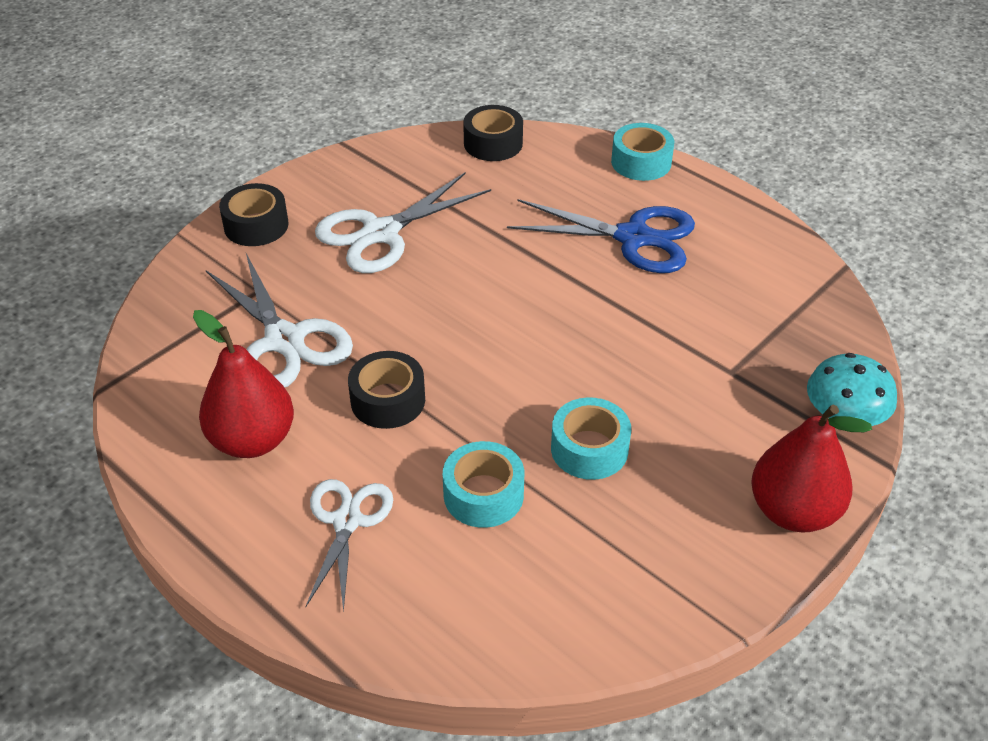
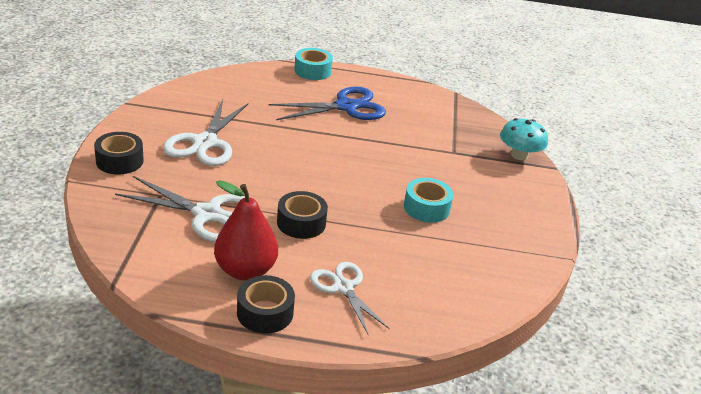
camera: 40 degrees left, 10 degrees down
(483, 495) = (399, 247): turquoise tape -> none
(493, 143) = (221, 81): black tape -> black tape (265, 313)
(793, 511) = (539, 200): red pear -> none

